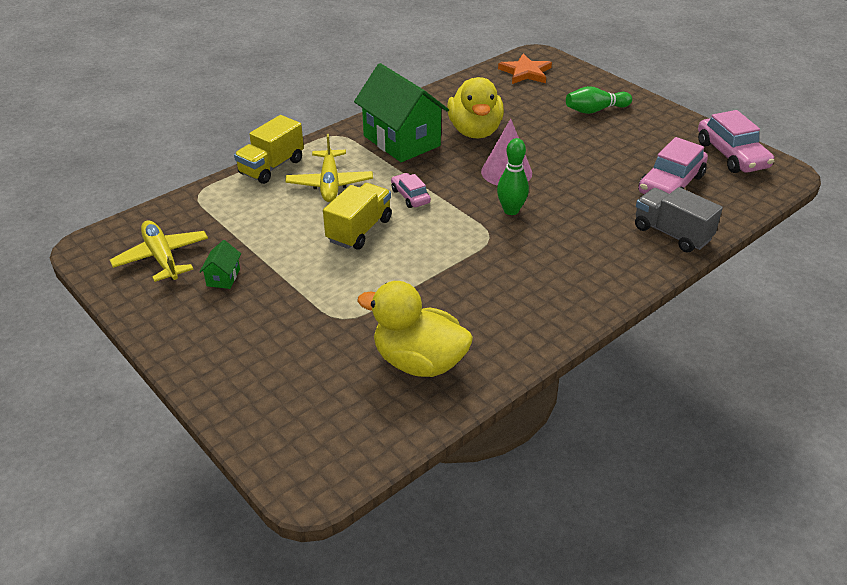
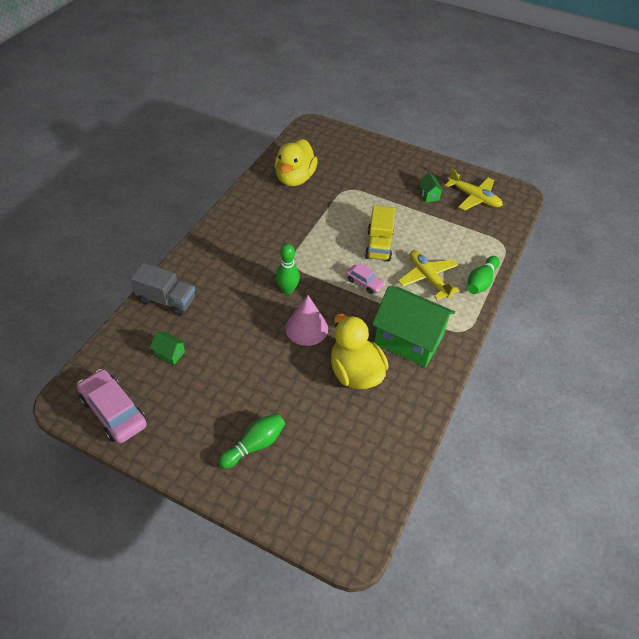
camera: 155 degrees right, 10 degrees up
(271, 167) = (480, 282): yellow truck -> green bowling pin
(419, 362) = (295, 178): yellow duck -> yellow duck turned 105 degrees clockwise
(525, 72) = (351, 498): orange star -> none
(671, 184) = (170, 353): pink car -> green house

